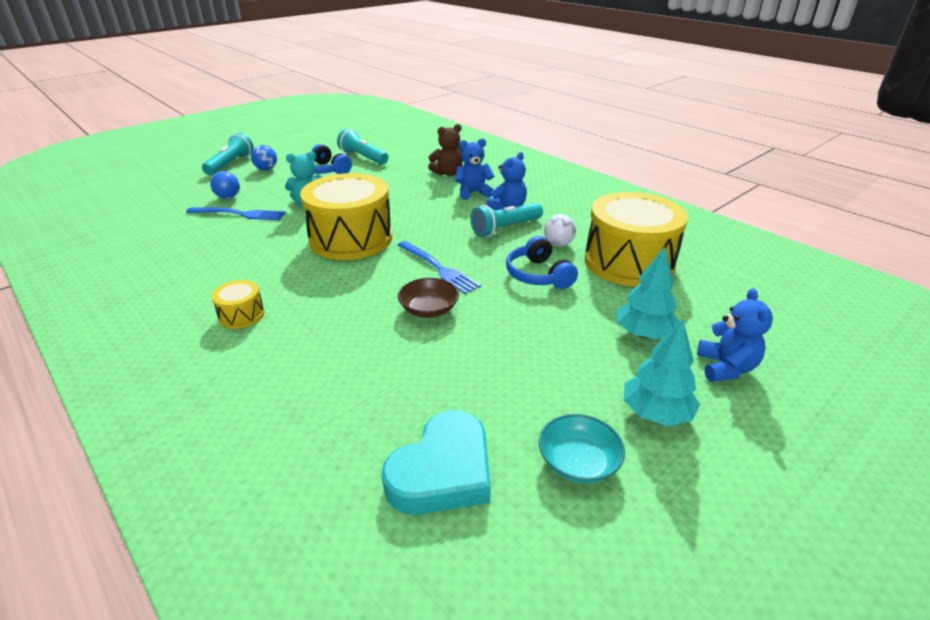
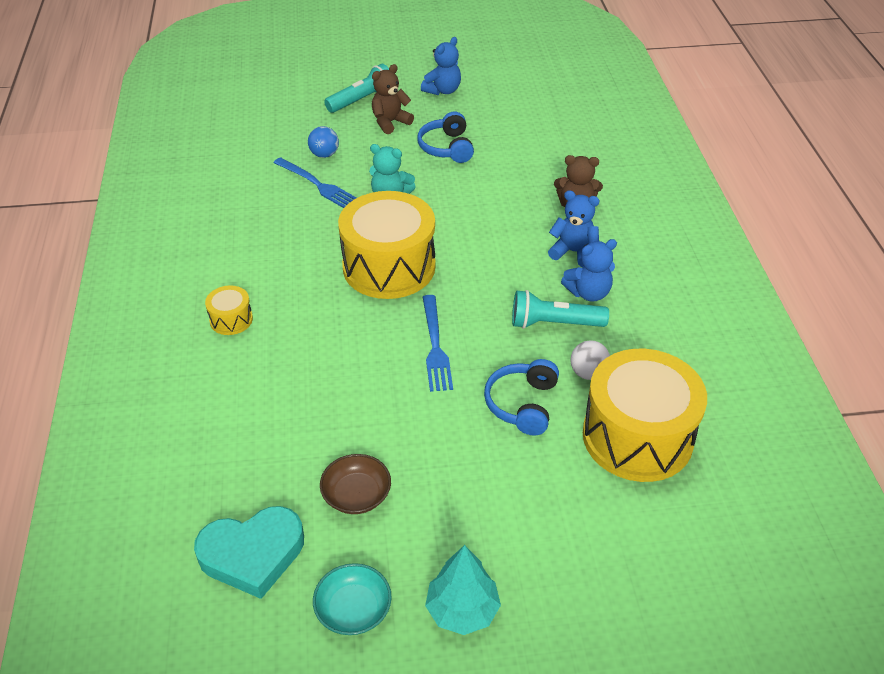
camera: 35 degrees right, 10 degrees up
(266, 169) = (390, 122): blue ball -> brown teddy bear
(363, 157) = (504, 140): turquoise flashlight -> none
(429, 309) = (381, 392): brown bowl -> brown bowl (356, 495)
(644, 334) = (548, 529): turquoise tree -> none
(725, 367) = (582, 609): blue teddy bear -> blue teddy bear (443, 90)

